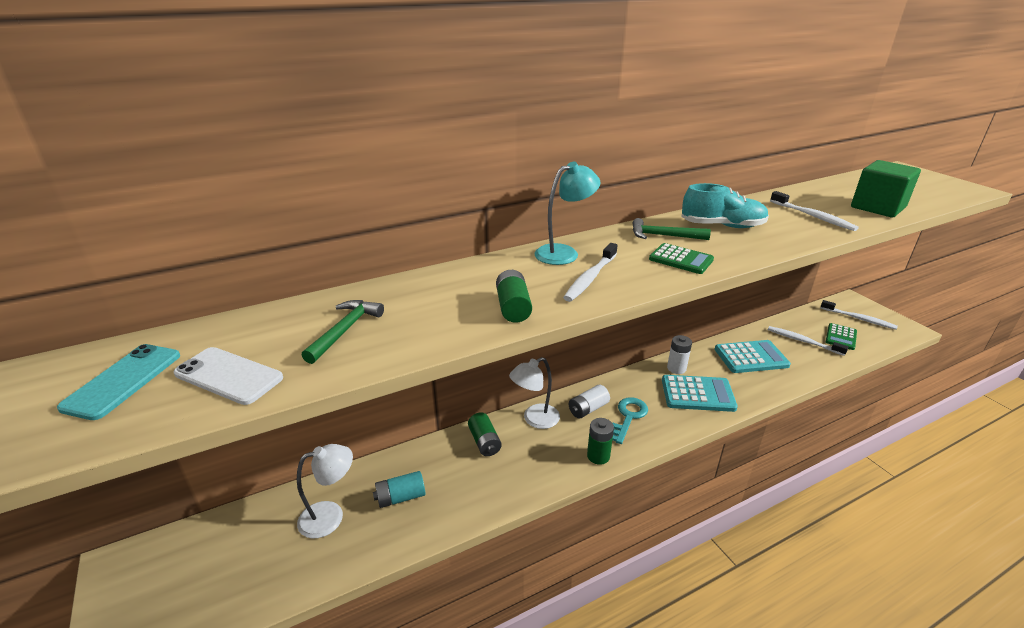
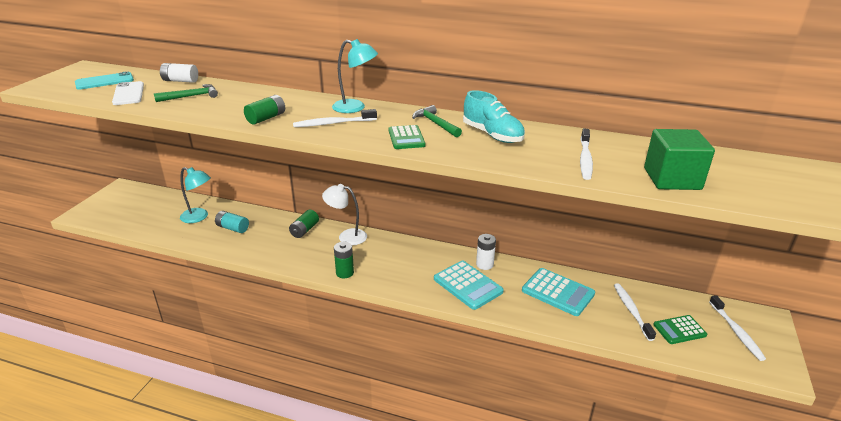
camera: 45 degrees right, 0 degrees up
(330, 516) = (199, 217): white lamp -> turquoise lamp
(588, 409) = (384, 249): white battery -> white battery (180, 81)
(628, 417) = (398, 268): turquoise key -> none

